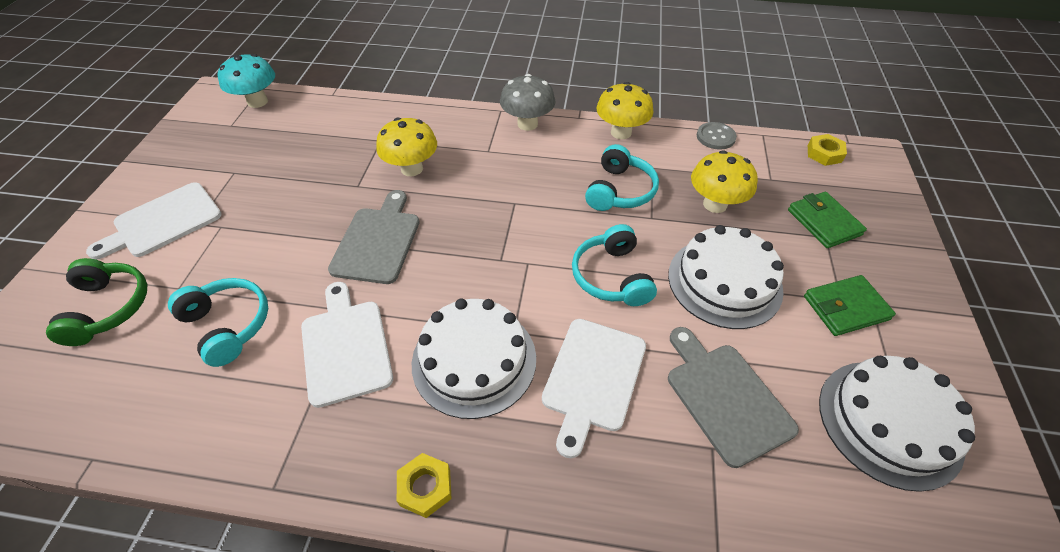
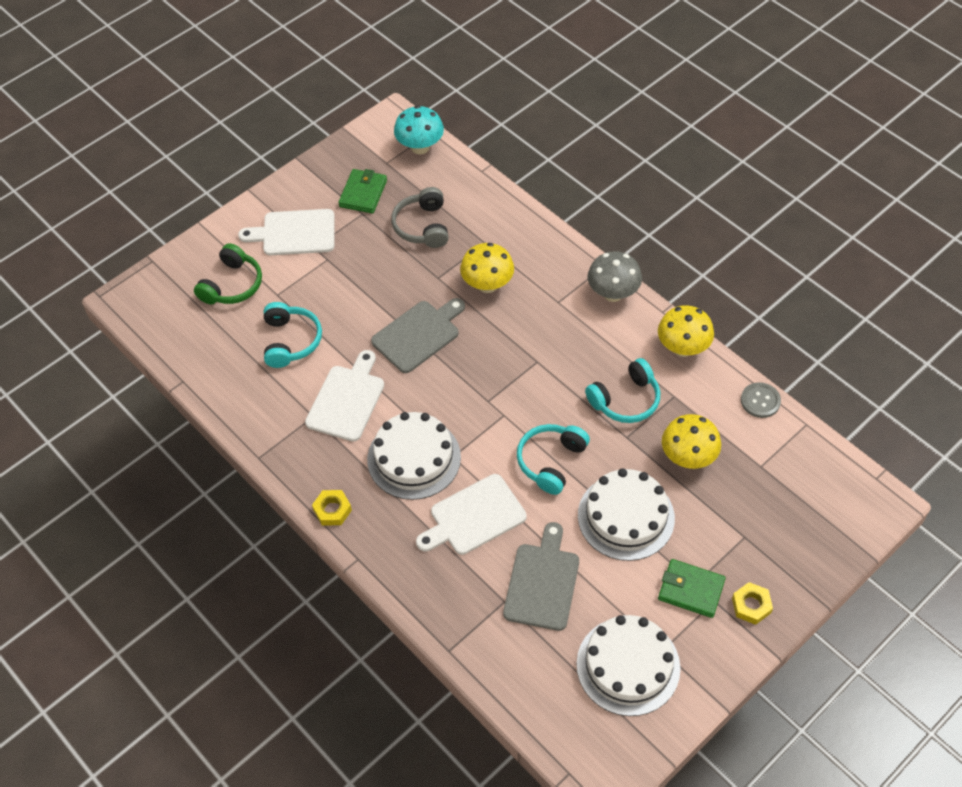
camera: 40 degrees right, 5 degrees up
(308, 155) = (422, 226): none -> grey headphones
(824, 154) = (838, 474): yellow nut -> yellow nut (751, 605)
(824, 222) = (757, 526): green wallet -> green wallet (363, 193)

